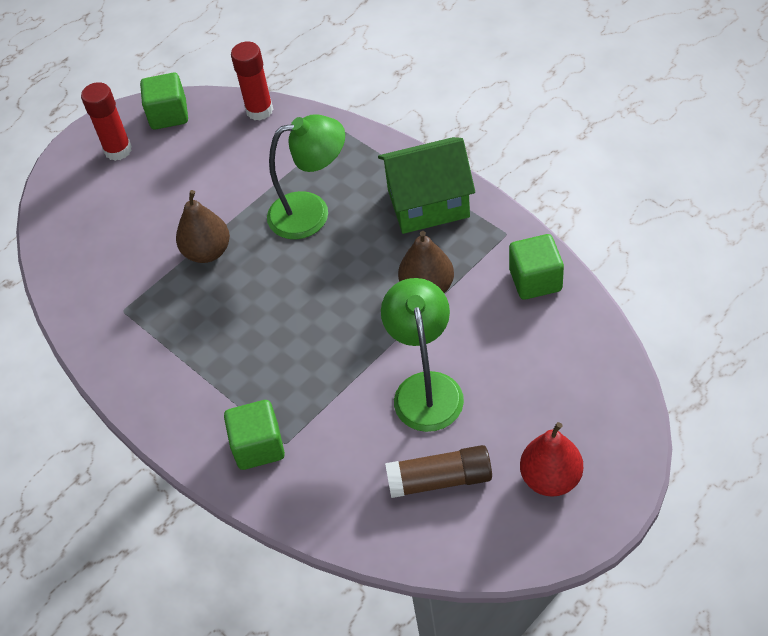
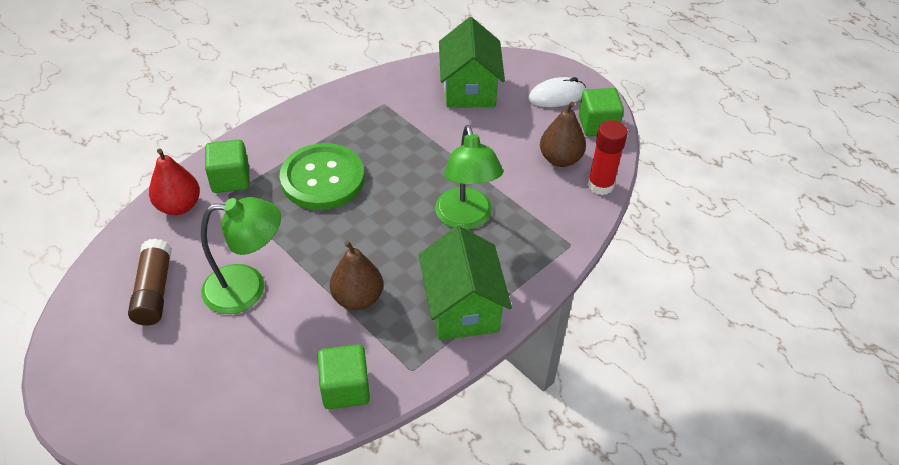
camera: 85 degrees right, 5 degrees down
(100, 229) = (469, 89): none -> green house
(118, 150) = (557, 96): red glue stick -> white mouse
(207, 252) = (433, 150): brown pear -> brown pear (560, 159)
(255, 350) = (322, 179): none -> green button
(550, 478) = (122, 371): red pear -> red pear (179, 206)

